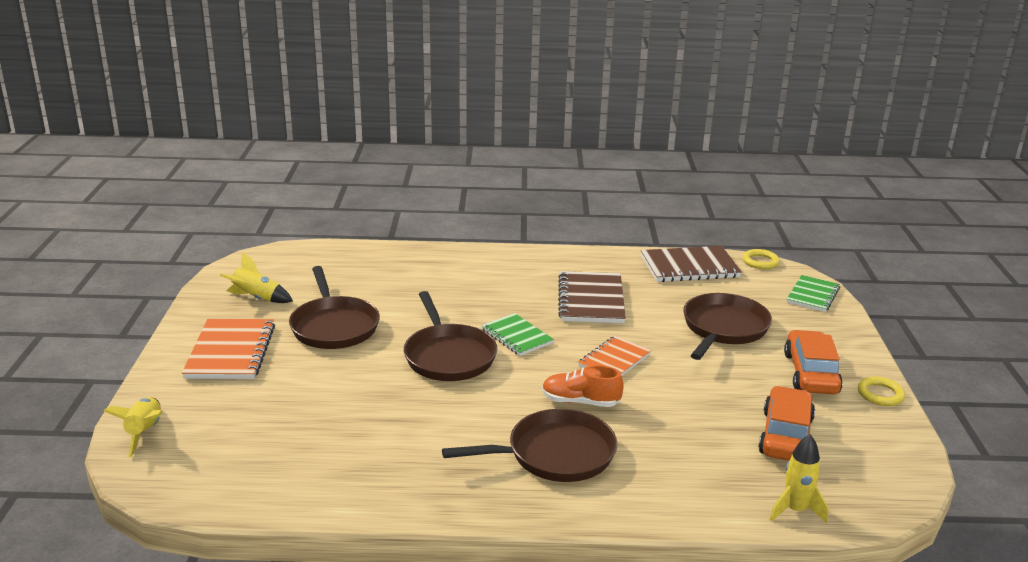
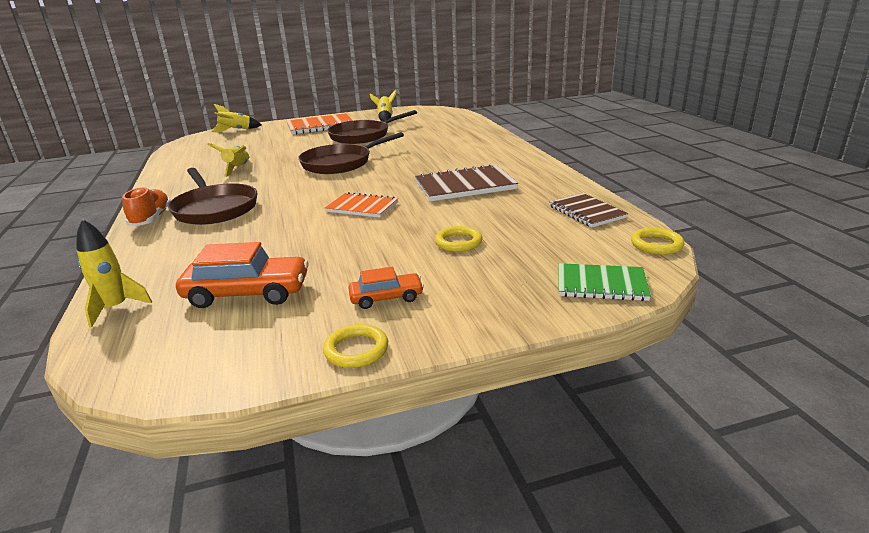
camera: 75 degrees right, 0 degrees up
(396, 434) = (237, 169): none -> yellow rocket
(516, 336) = (381, 174): green notebook -> none
(580, 402) = (290, 206): orange shoe -> orange shoe (151, 219)
(689, 267) = (586, 212): brown notebook -> brown notebook, size x0.65
(723, 328) = (458, 242): brown pan -> yellow ring
(811, 373) = (386, 298): orange car -> orange car, size x0.58

